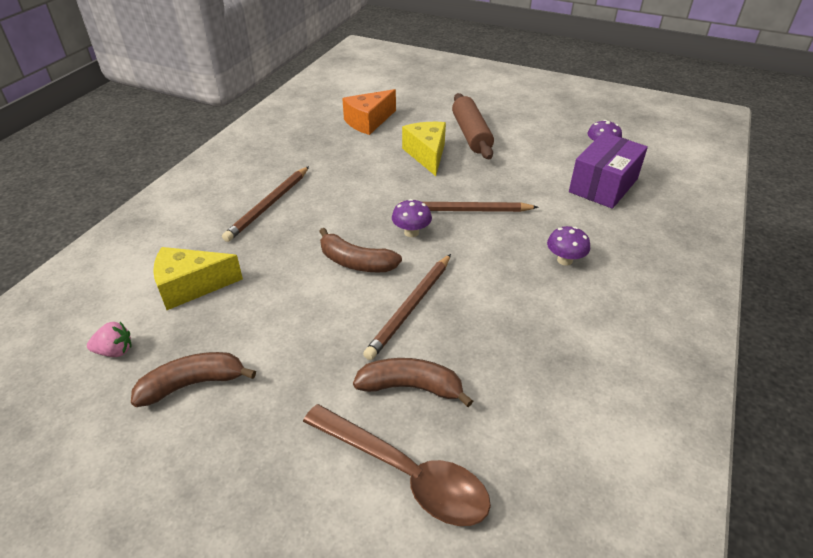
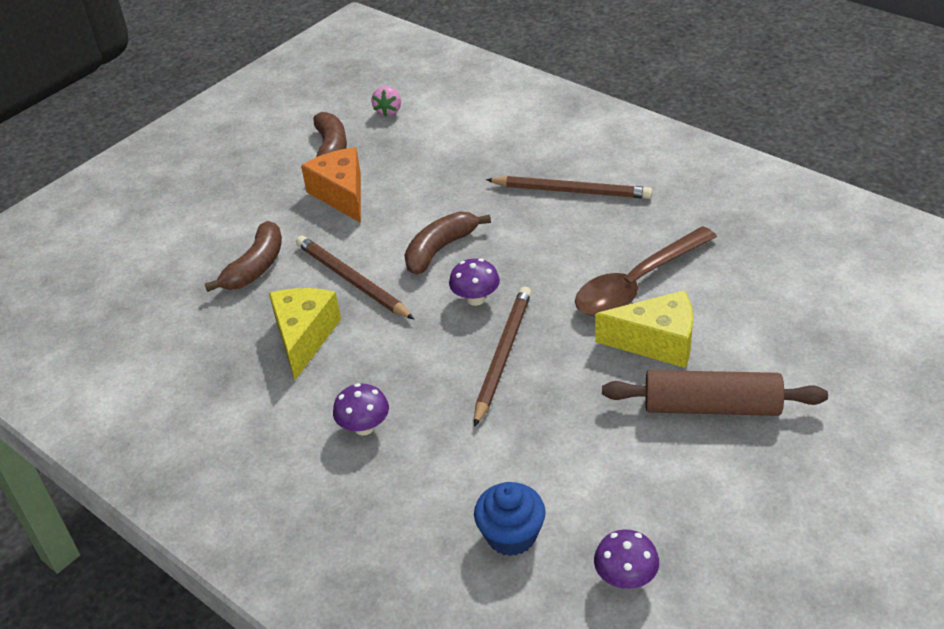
camera: 110 degrees right, 0 degrees up
(191, 286) = (451, 144): yellow cheese -> yellow cheese (304, 337)
(269, 205) = (571, 191): brown pencil -> brown pencil turned 150 degrees clockwise
(368, 121) = (774, 292): orange cheese -> orange cheese (341, 194)
(406, 473) = (179, 253): brown spoon -> brown spoon (637, 284)
(603, 185) = (511, 535): purple box -> blue cupcake

